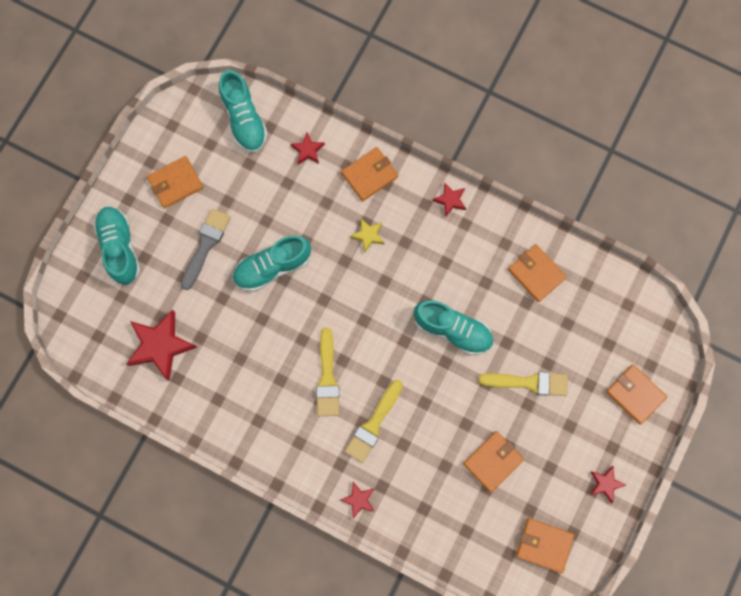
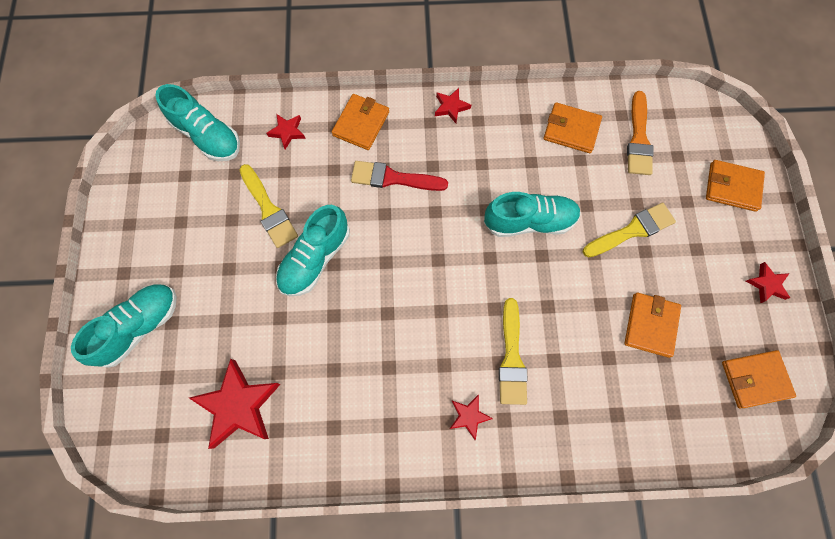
camera: 30 degrees left, 5 degrees down
(120, 248) = (139, 327): turquoise shoe -> turquoise shoe turned 90 degrees clockwise
(175, 183) = (167, 230): orange wallet -> none
(206, 245) = (232, 274): grey brush -> none
(327, 378) = (436, 337): yellow brush -> yellow brush (269, 209)
(359, 500) = (546, 446): red star -> red star (469, 416)
(368, 235) = (393, 178): yellow star -> red brush
(586, 312) = (638, 139): none -> orange brush

